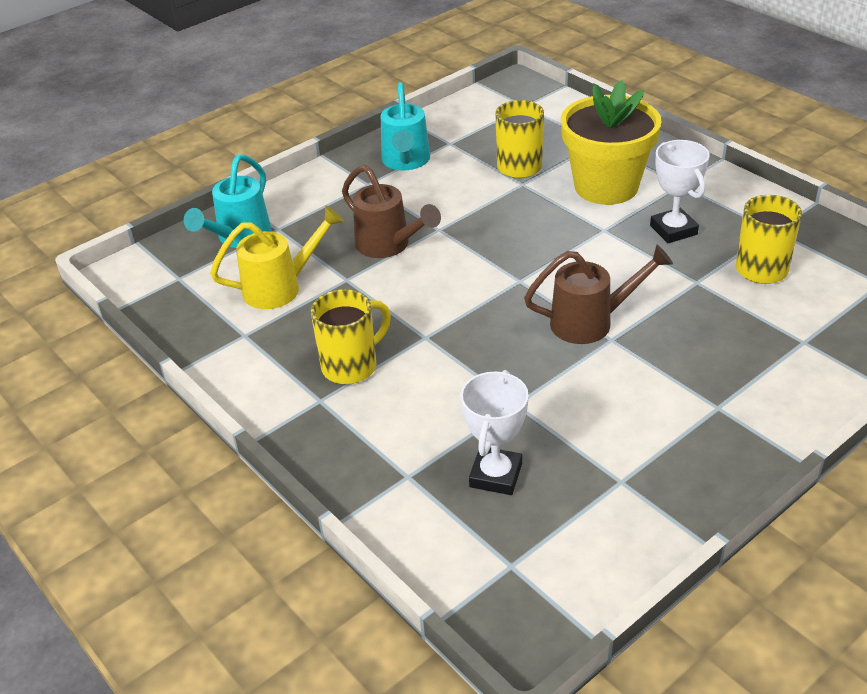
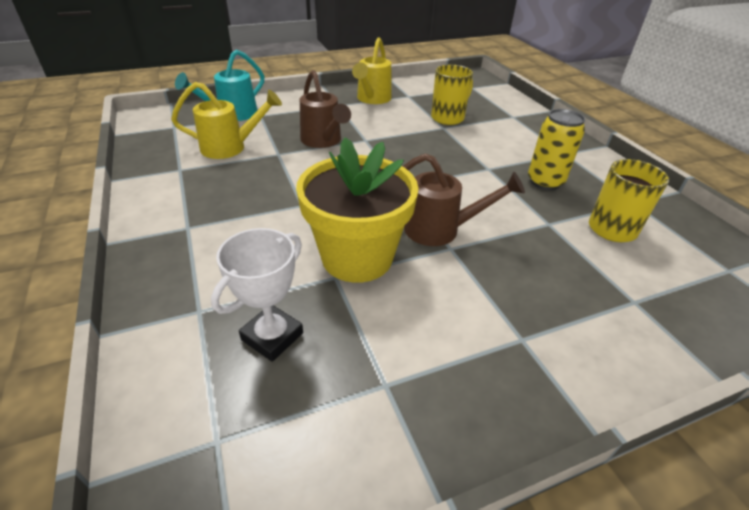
camera: 15 degrees right, 0 degrees up
(351, 366) = (232, 210): yellow mug -> none
(406, 162) = (372, 99): turquoise watering can -> yellow watering can
(606, 186) = (505, 142): yellow flower pot -> yellow flower pot (357, 257)
(673, 230) = (545, 182): white trophy -> yellow can

